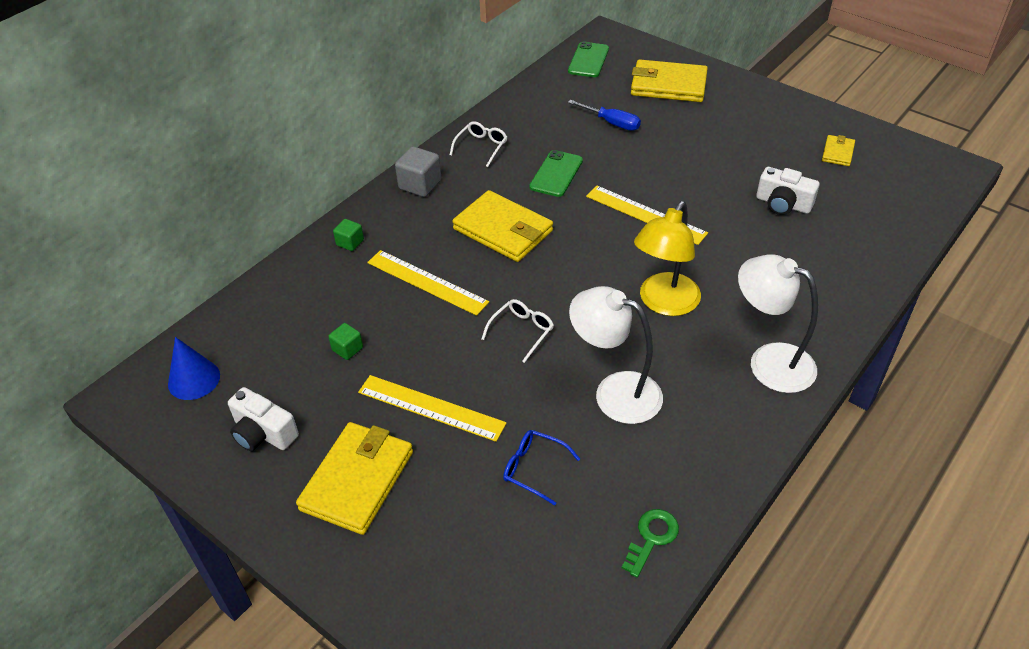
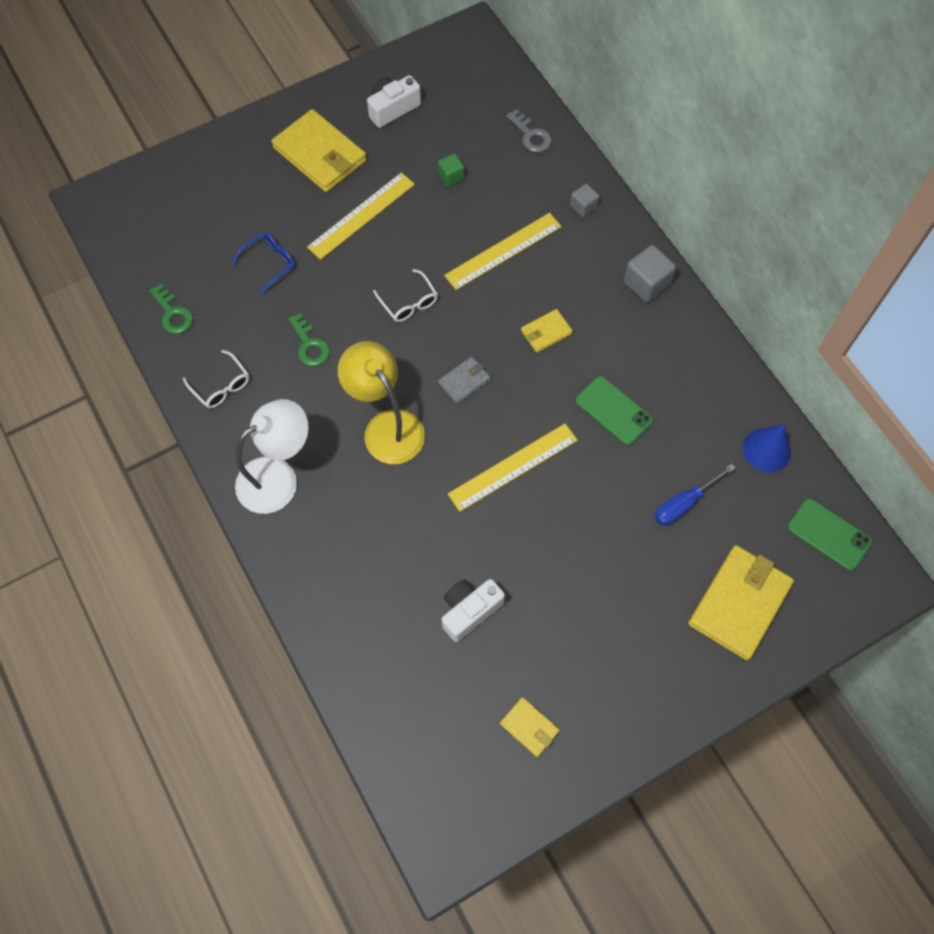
camera: 110 degrees right, 20 degrees up
(194, 379) = (468, 75): blue cone -> blue cone (767, 450)
(270, 303) = (531, 135): none -> grey key
(350, 242) = (583, 206): green cube -> grey cube
(481, 147) = (689, 357): white glasses -> white glasses (221, 386)
(503, 230) = (546, 332): yellow wallet -> yellow wallet, size x0.50
(584, 266) = (464, 381): none -> grey wallet
(615, 392) = (309, 345): white lamp -> green key

